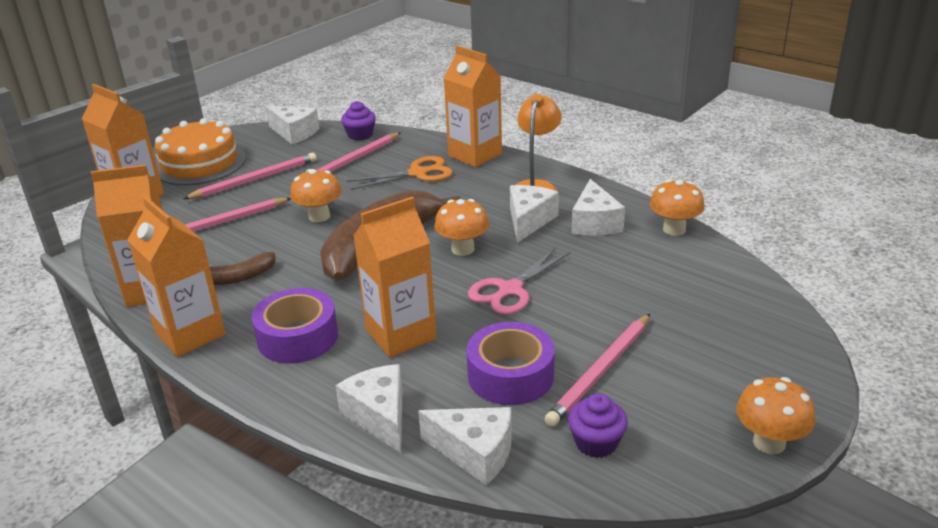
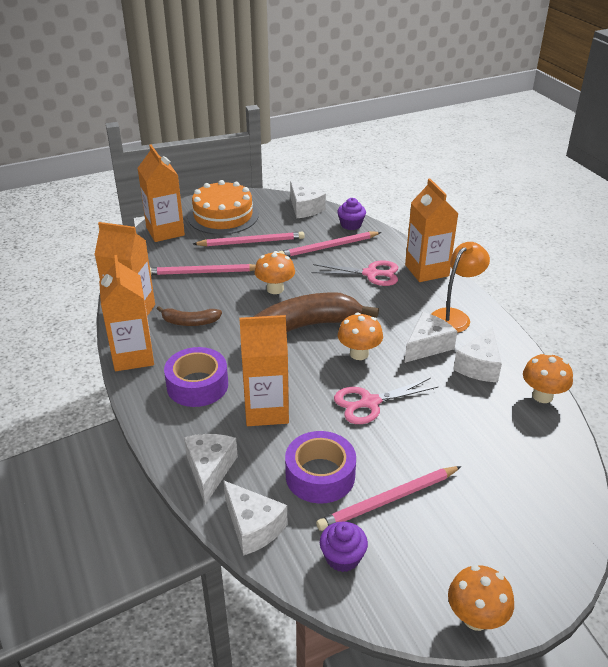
camera: 25 degrees right, 5 degrees up
(417, 173) = (371, 274): orange scissors -> pink scissors

